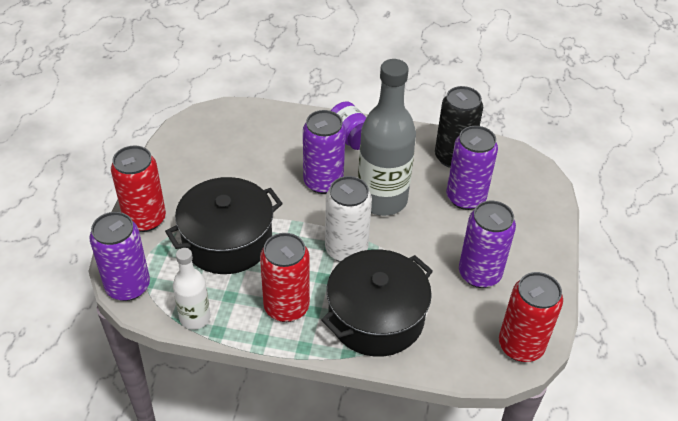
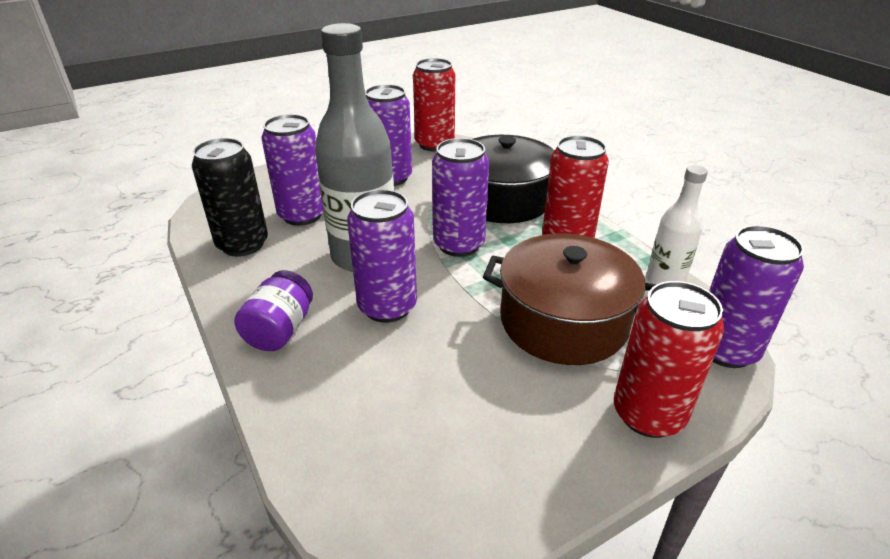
camera: 130 degrees left, 10 degrees down
(227, 240) = (563, 321): black pot -> brown pot
(346, 249) = (459, 244): white can -> purple can

